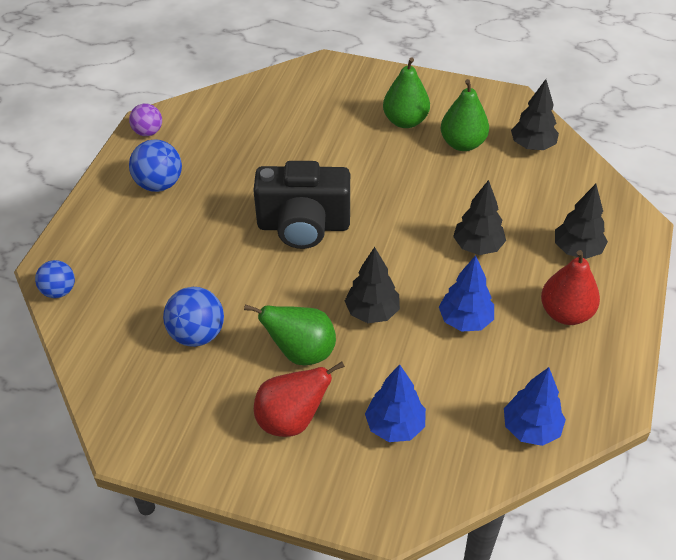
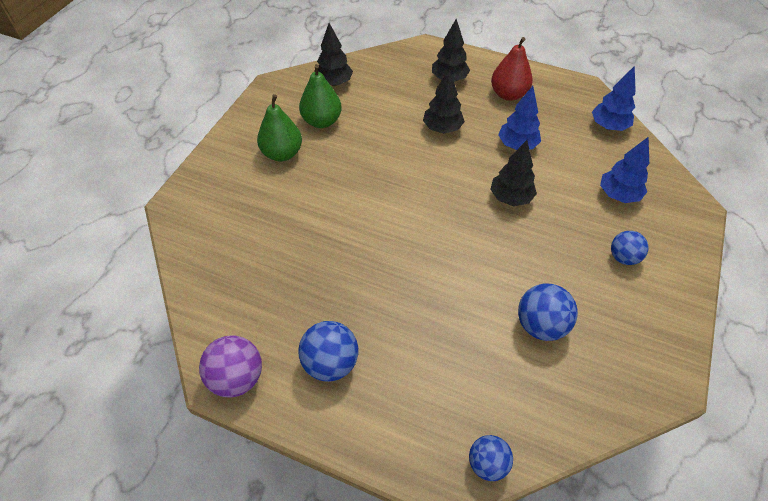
camera: 85 degrees left, 5 degrees up
(148, 132) = (237, 378): purple ball -> purple ball, size x1.50
(292, 420) = (623, 257): red pear -> blue ball
(301, 352) = (555, 247): green pear -> none
(303, 226) = (408, 237): black camera -> none

